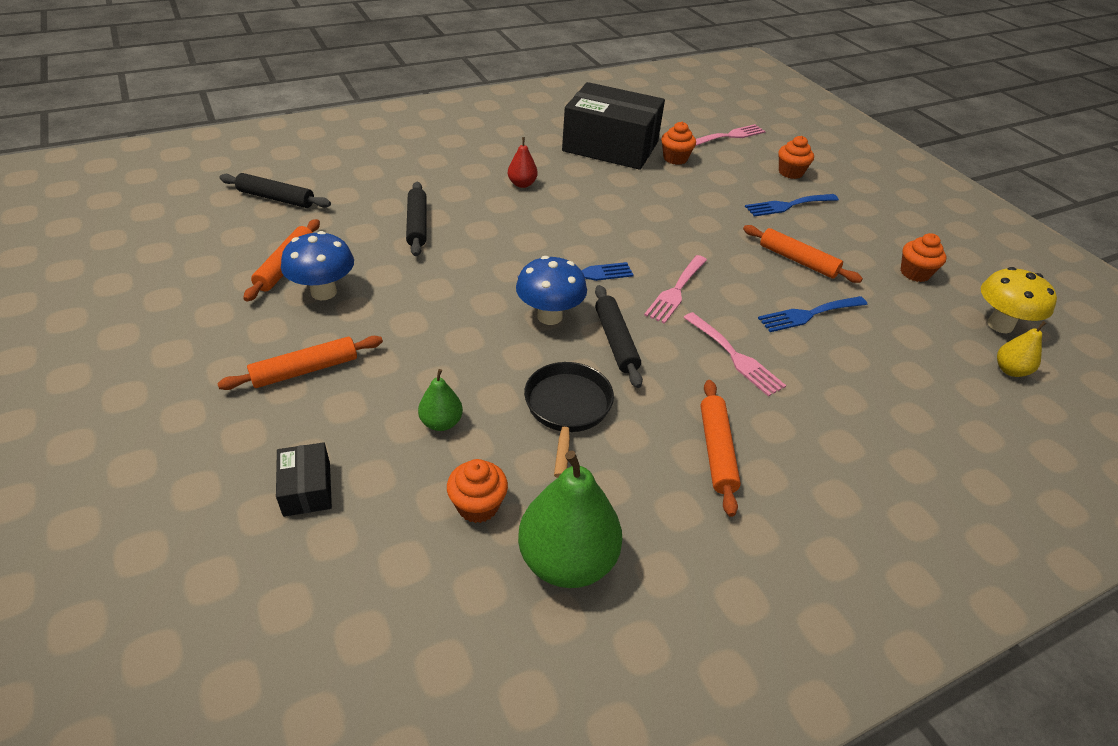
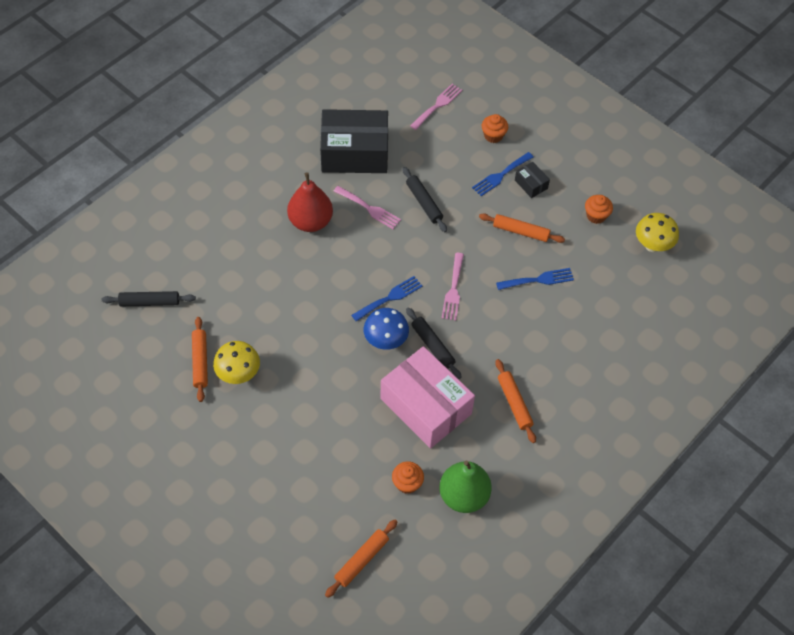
camera: 20 degrees left, 15 degrees up
(305, 370) = (267, 436): orange rolling pin -> orange rolling pin (361, 560)
(307, 489) = (317, 507): black box -> black box (531, 184)
(323, 292) = (238, 374): blue mushroom -> yellow mushroom
(417, 224) = (261, 291): black rolling pin -> black rolling pin (424, 203)
(441, 423) = (362, 441): green pear -> none
(522, 184) = (310, 221): red pear -> red pear, size x1.99
(567, 409) = (425, 406): black pan -> pink box
(675, 158) = (407, 150): orange cupcake -> none
(735, 357) = (505, 331): pink fork -> pink fork (369, 209)
(808, 314) = (538, 280): blue fork -> blue fork turned 150 degrees counterclockwise
(1010, 370) = (661, 282): yellow pear -> none

